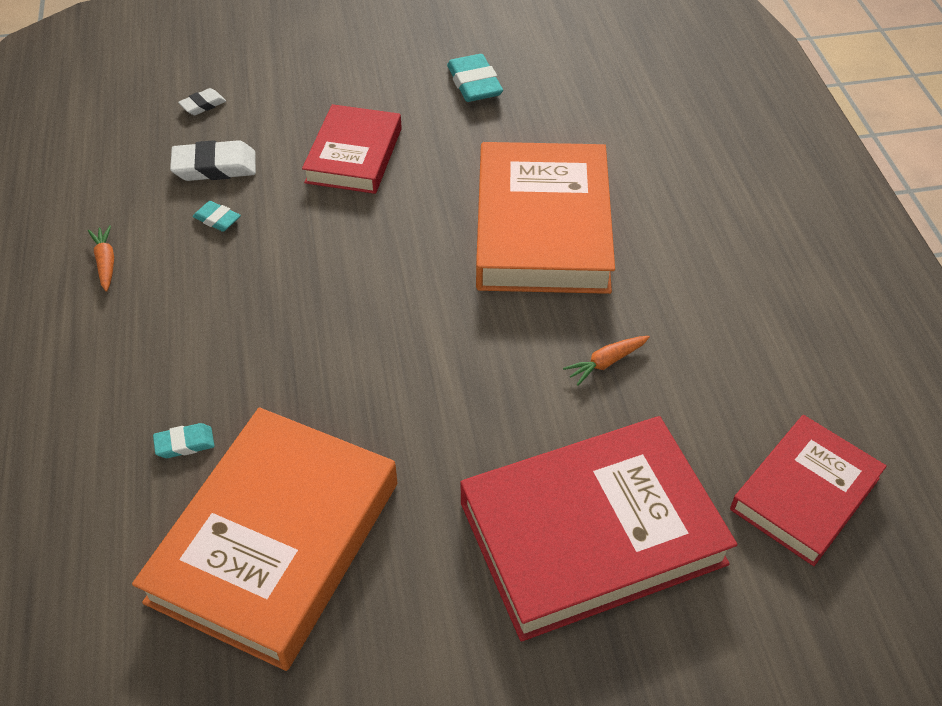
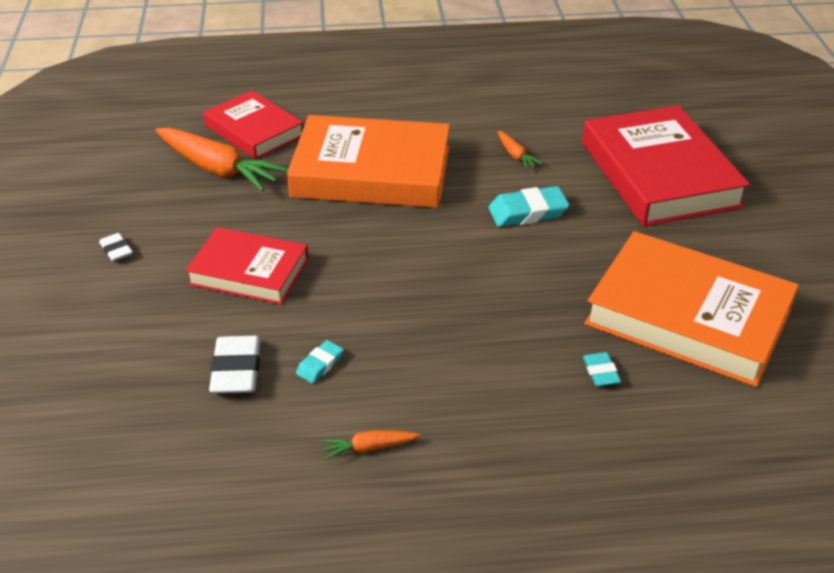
camera: 85 degrees left, 10 degrees down
(203, 105) = (123, 385): white eraser -> white eraser (116, 250)
(474, 83) = (168, 195): turquoise eraser -> turquoise eraser (528, 212)
(525, 109) = (218, 169): none -> orange carrot
(804, 494) = (620, 96): red book -> red book (254, 130)

